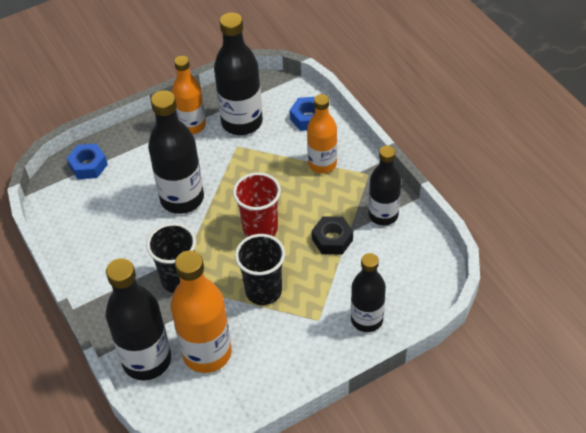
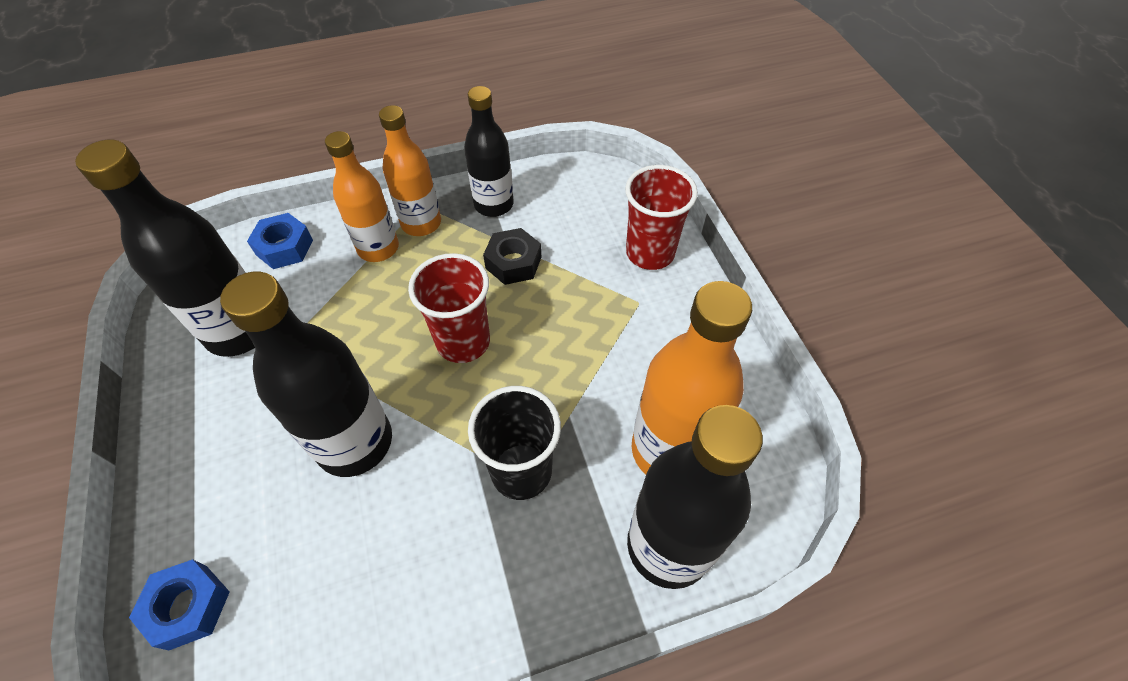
camera: 80 degrees left, 5 degrees up
(192, 125) = (201, 403): orange bottle -> orange bottle (421, 223)
(263, 291) = (575, 357): black cup -> none
(367, 319) = (650, 253): black bottle -> red cup

